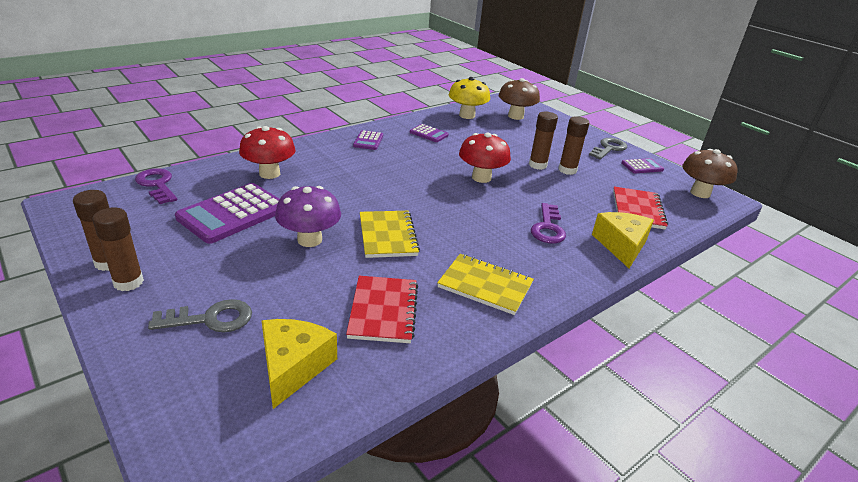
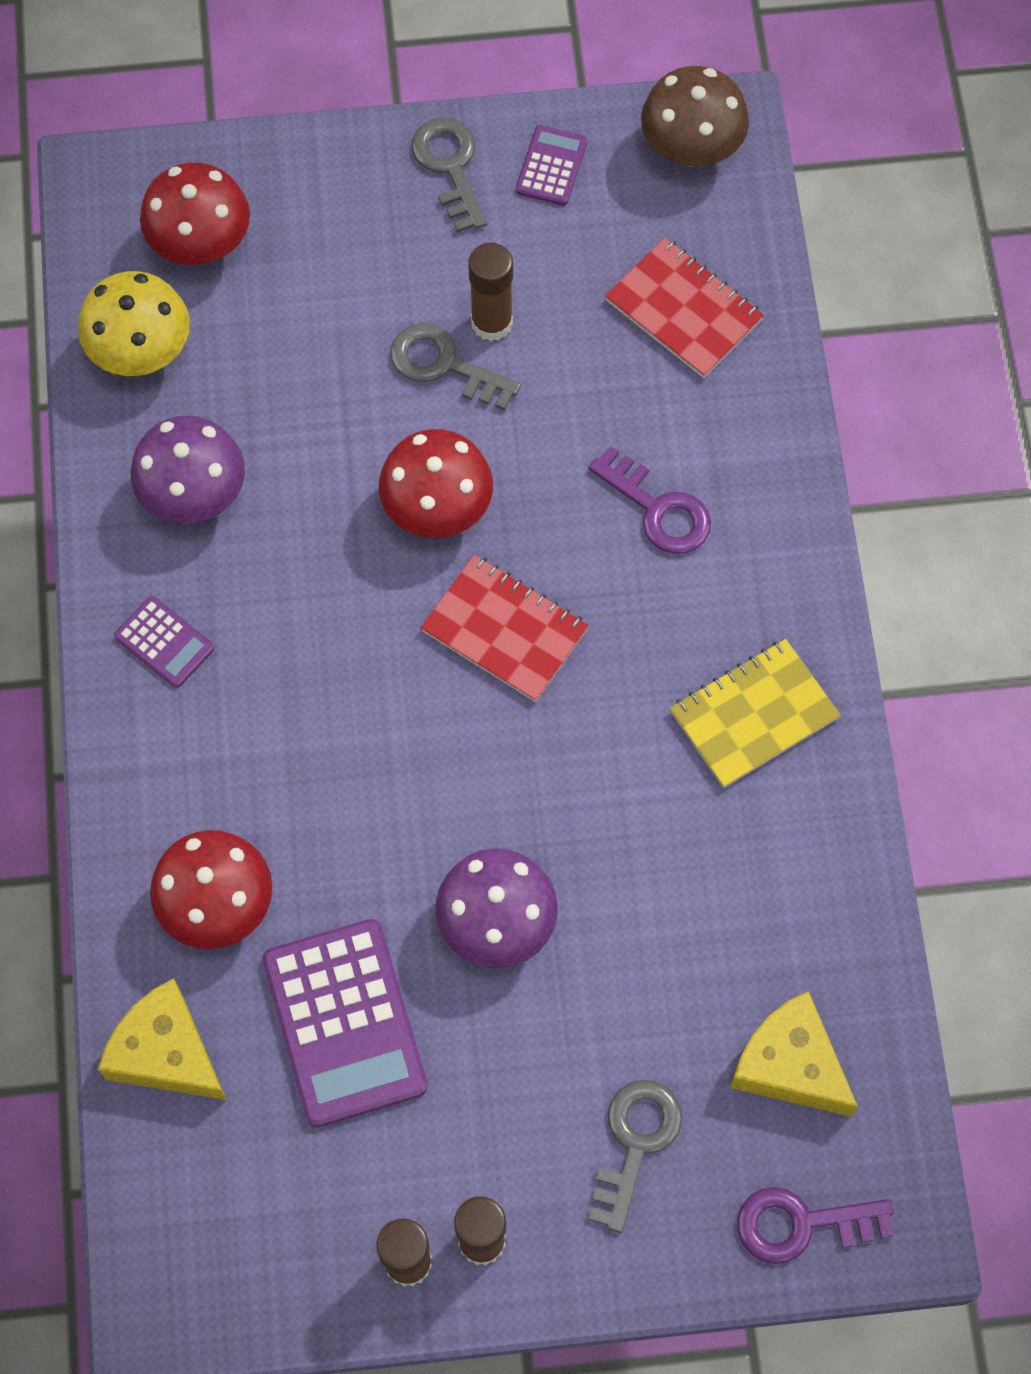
camera: 55 degrees left, 35 degrees up
(157, 184) = (159, 1132): purple key -> purple key (801, 1224)
(383, 311) = (736, 895): red notebook -> red notebook (504, 630)
(387, 236) = (548, 790): yellow notebook -> none
(429, 134) = (194, 495): purple calculator -> purple mushroom
(515, 116) = (201, 244): brown mushroom -> red mushroom
(537, 165) = (443, 365): brown glue stick -> grey key
(621, 245) = (764, 429): yellow cheese -> yellow cheese (166, 1053)

